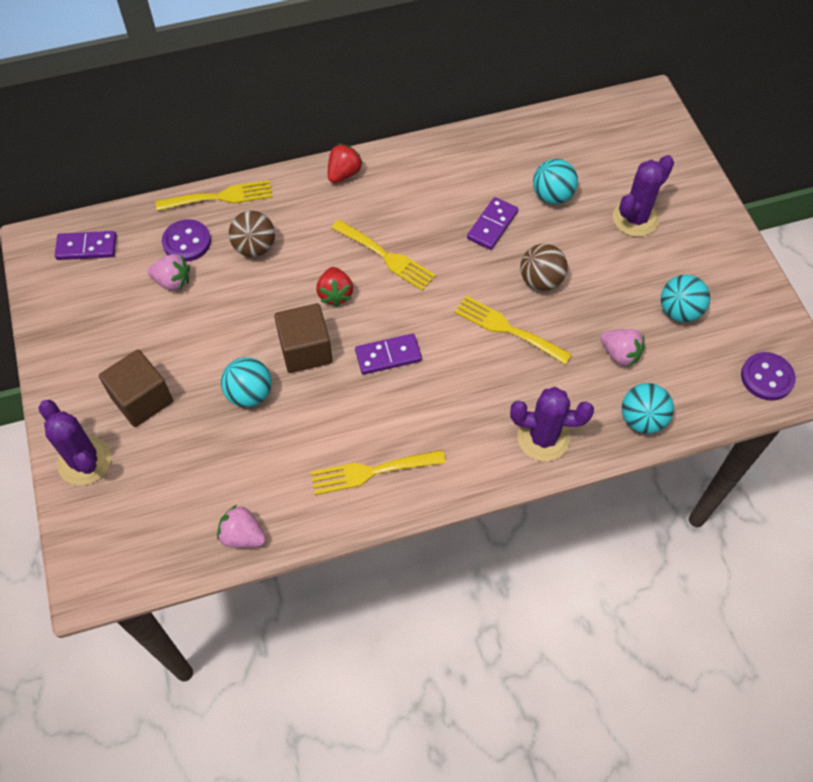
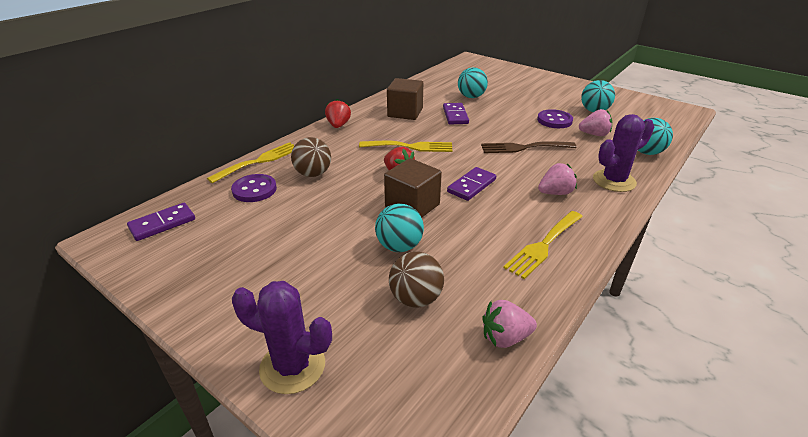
camera: 35 degrees left, 25 degrees down
(142, 399) = (308, 292): brown cube -> brown cube (405, 113)
(173, 282) = (264, 213): pink strawberry -> pink strawberry (555, 193)
(507, 329) = (523, 148): yellow fork -> brown fork
(541, 280) = (512, 125): brown ball -> brown ball (415, 298)
(635, 218) = (523, 91): purple cactus -> none
(767, 377) = (669, 116): purple button -> purple button (554, 120)

